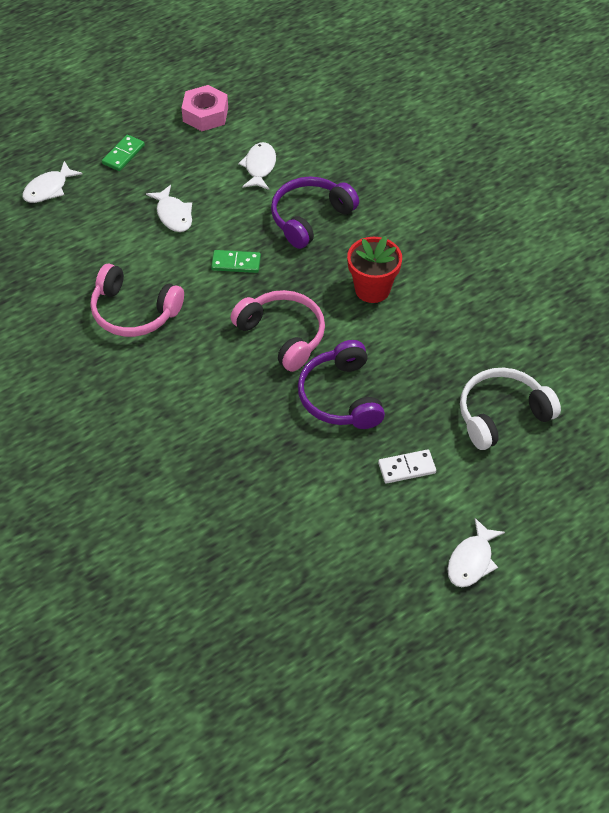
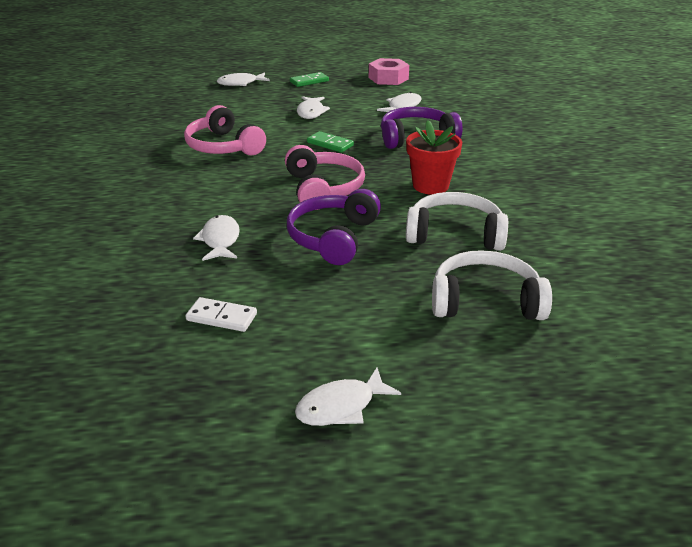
camera: 30 degrees right, 20 degrees down
(250, 443) = (220, 240): none -> white fish
(406, 468) = (345, 305): white domino -> white domino (222, 317)
(433, 346) = (455, 234): none -> white headphones

